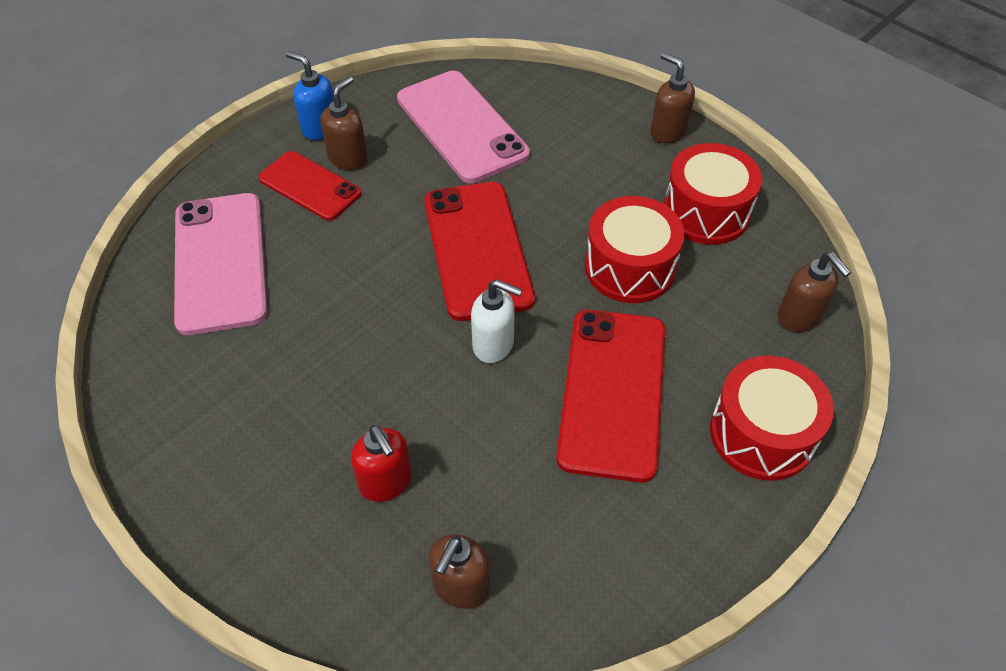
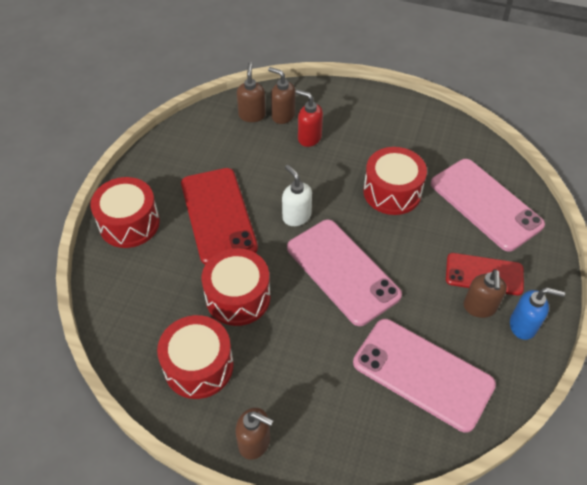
camera: 155 degrees right, 0 degrees up
(329, 328) = (392, 192): none -> red drum
(477, 249) = (342, 271): red phone -> pink phone
(494, 345) = (296, 216): white soap dispenser -> white soap dispenser turned 60 degrees clockwise
(799, 317) = (116, 303): brown soap dispenser -> brown soap dispenser (283, 115)

